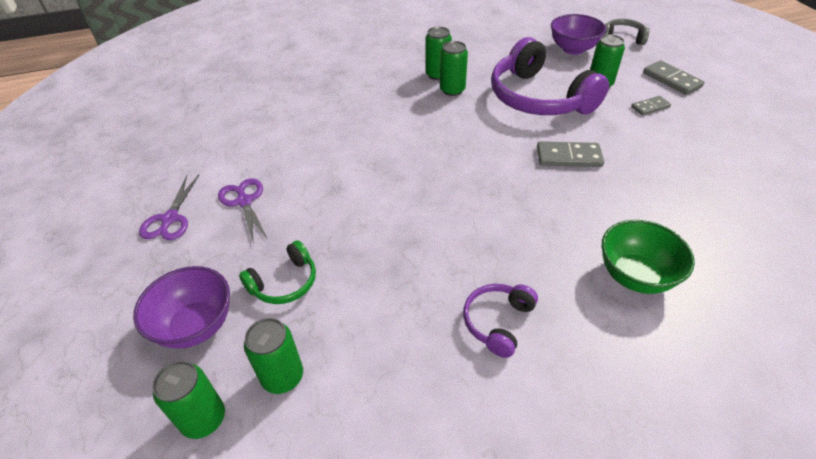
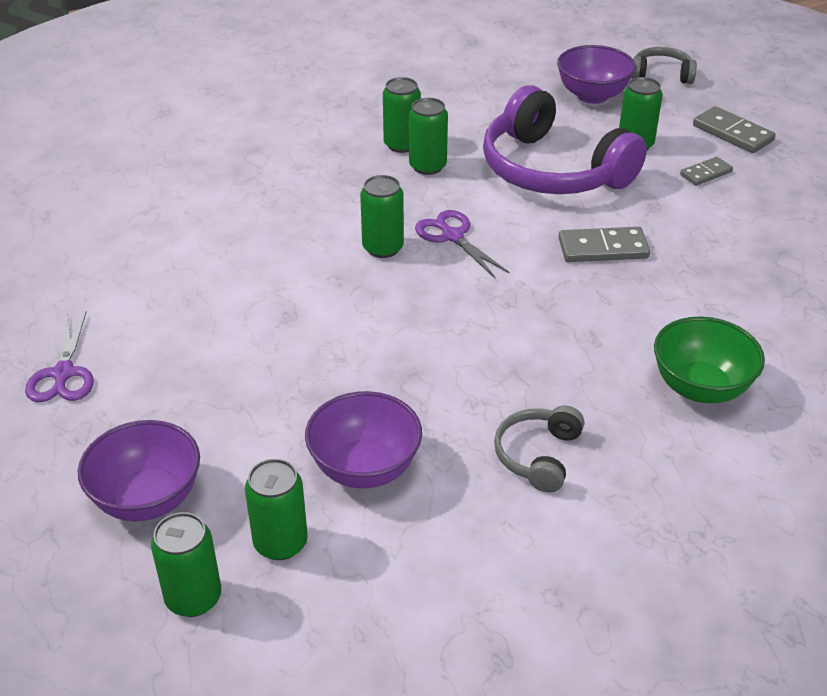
camera: 10 degrees left, 5 degrees down
(244, 201) = (164, 342): purple scissors -> purple scissors (452, 236)
(284, 282) = (251, 437): green headphones -> none
(361, 318) = (365, 468): none -> purple bowl
(410, 145) = (383, 248): none -> green can
(498, 322) = (538, 456): purple headphones -> grey headphones

